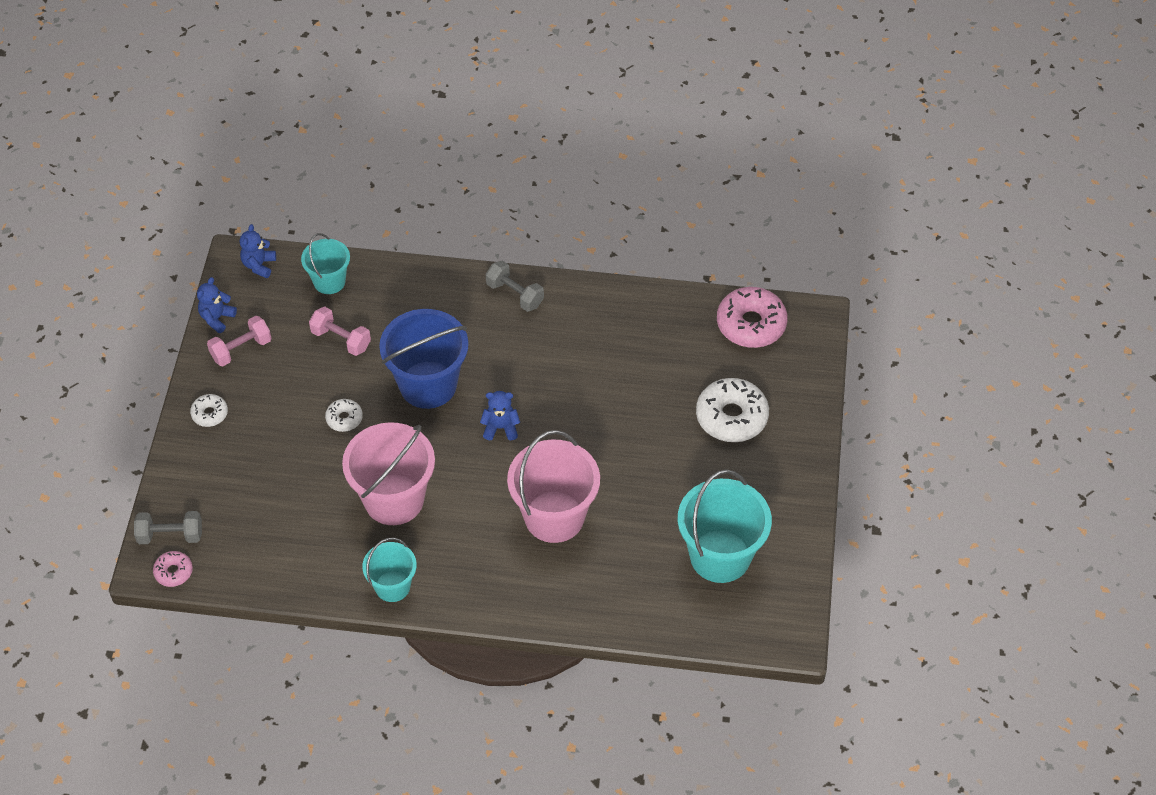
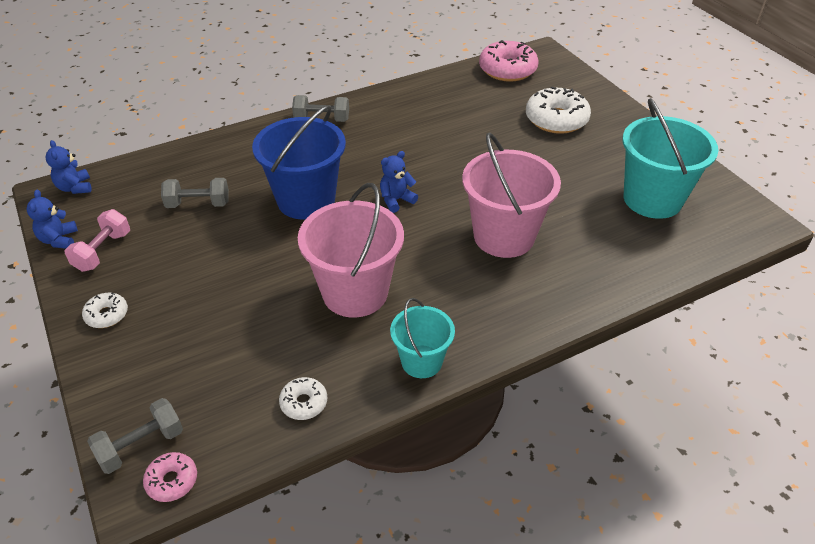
camera: 35 degrees left, 10 degrees down
(329, 281) = (153, 172): turquoise bucket -> none
(341, 339) = (198, 204): pink dumbbell -> grey dumbbell
(344, 418) = (251, 256): white donut -> white donut (304, 403)

